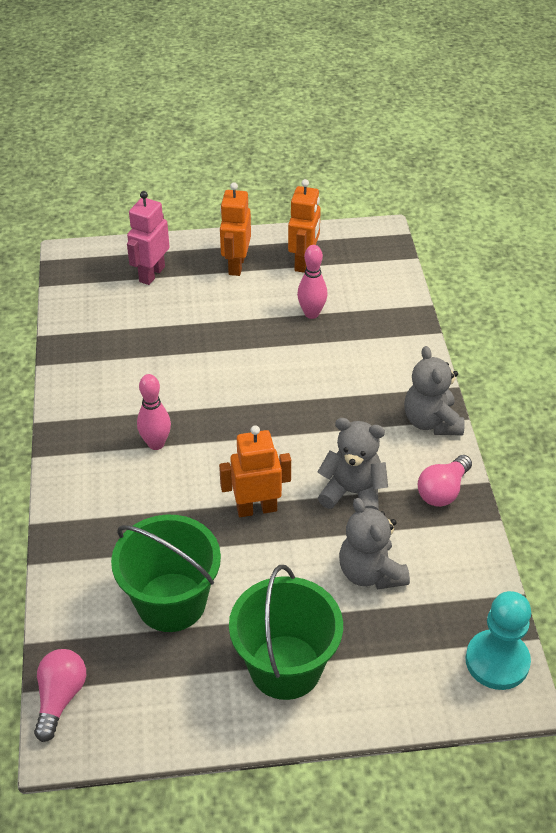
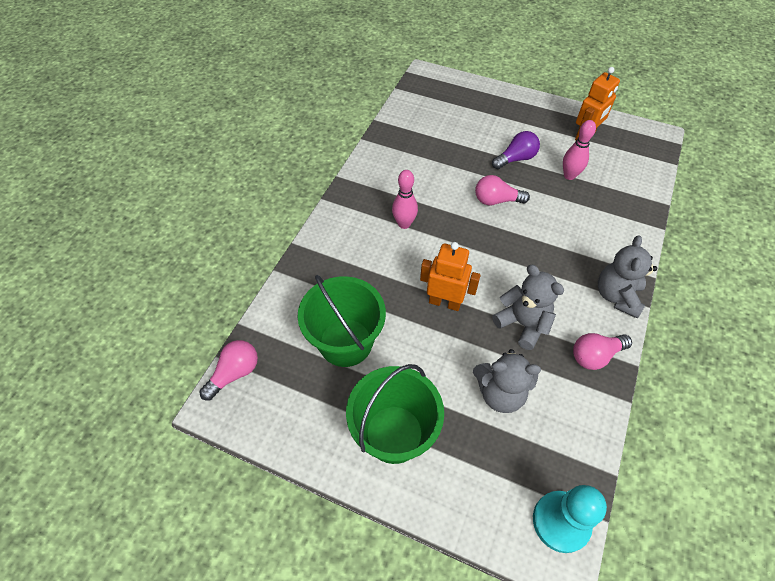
camera: 30 degrees right, 10 degrees up
(151, 274) = (472, 106): pink robot -> none
(236, 265) = (534, 121): orange robot -> none
(241, 317) = (516, 159): none -> purple light bulb
(247, 374) = (496, 200): none -> pink light bulb
(370, 572) = (500, 393): grey teddy bear -> grey teddy bear turned 90 degrees counterclockwise

